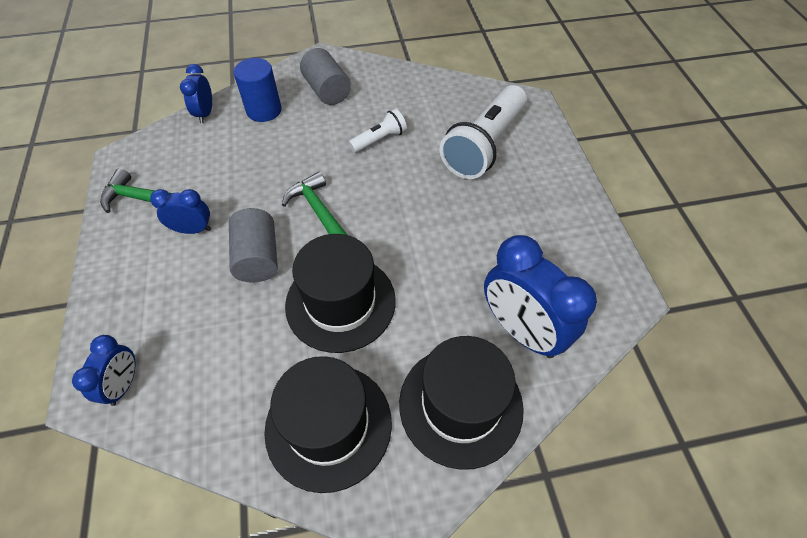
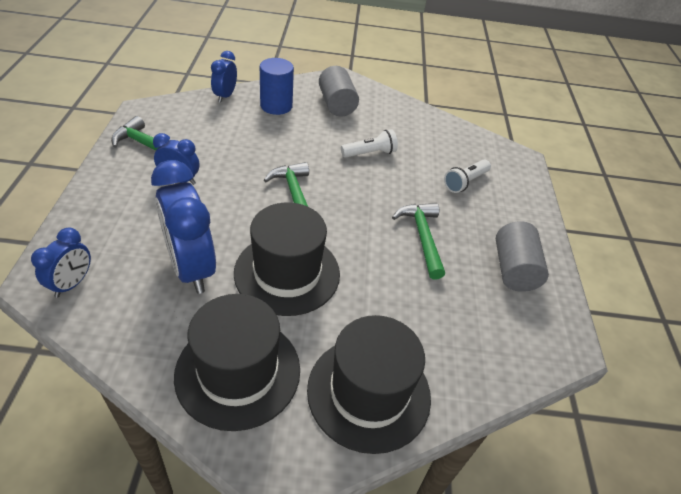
camera: 10 degrees right, 10 degrees down
(258, 257) = (227, 216): grey cylinder -> grey cylinder (513, 269)
(461, 221) = (422, 237): none -> green hammer
(484, 145) = (465, 182): white flashlight -> white flashlight, size x0.49
(521, 330) = (450, 345): blue clock -> blue clock (191, 268)

